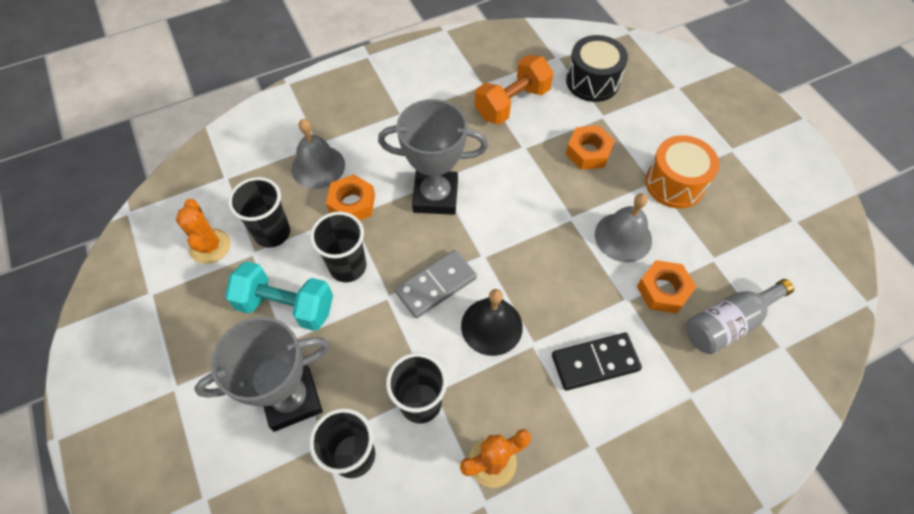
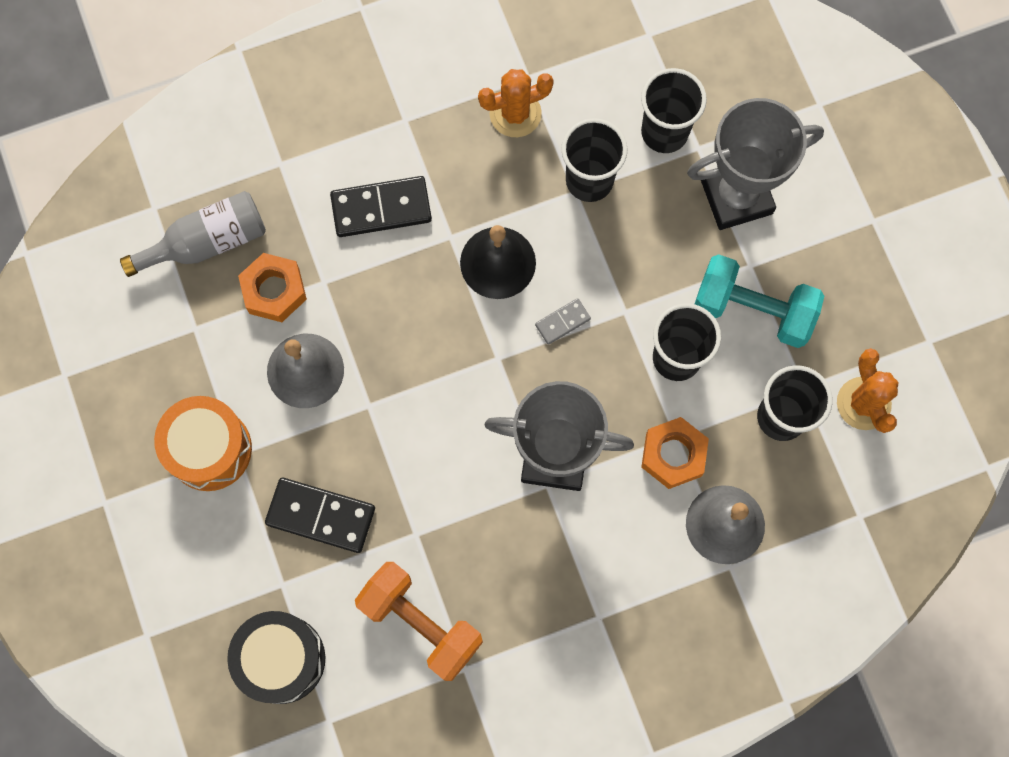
camera: 175 degrees left, 15 degrees up
(436, 285) = (562, 322): grey domino -> grey domino, size x0.52
(512, 103) = (420, 623): orange dumbbell -> orange dumbbell turned 75 degrees clockwise
(588, 152) = (320, 516): orange nut -> black domino

